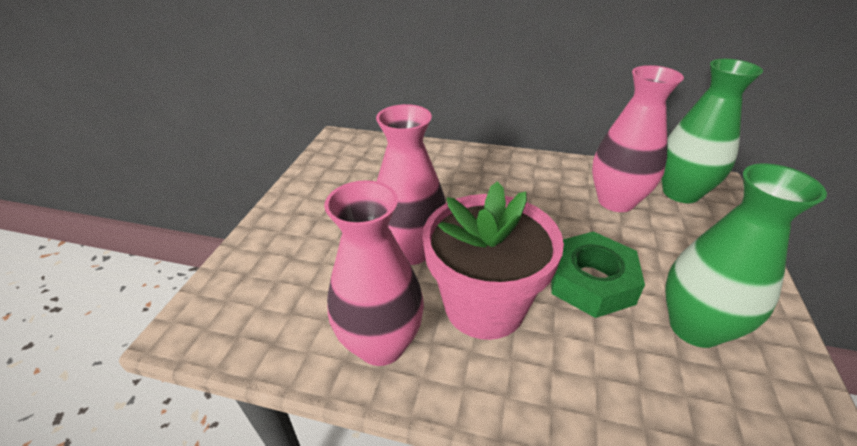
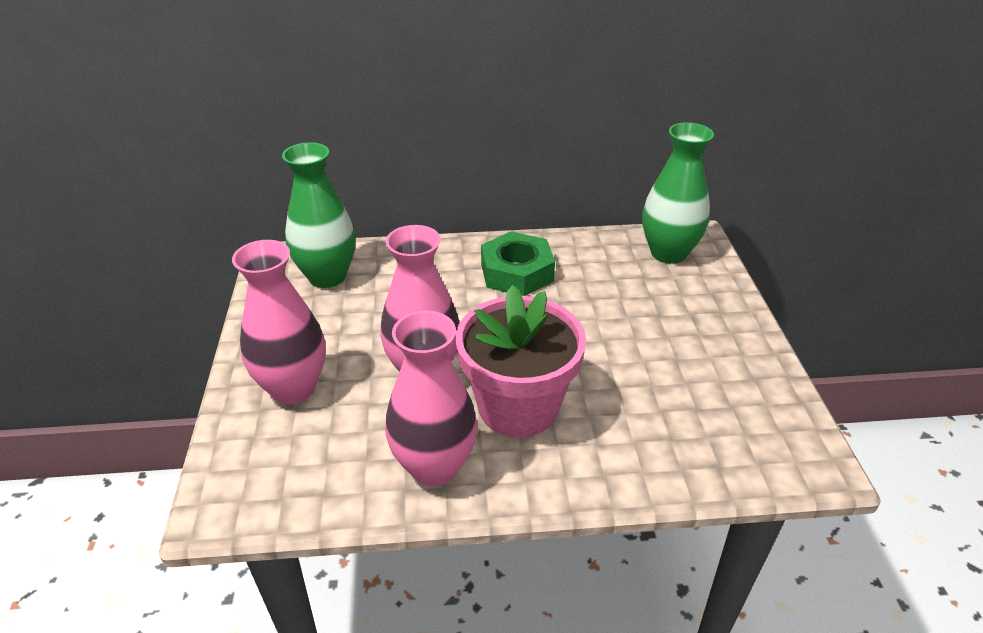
camera: 20 degrees left, 0 degrees up
(591, 282) = (608, 361): green nut -> green nut (517, 272)
(616, 201) = (610, 274): pink vase -> pink vase (293, 388)
(695, 327) = (704, 380): green vase -> green vase (327, 276)

